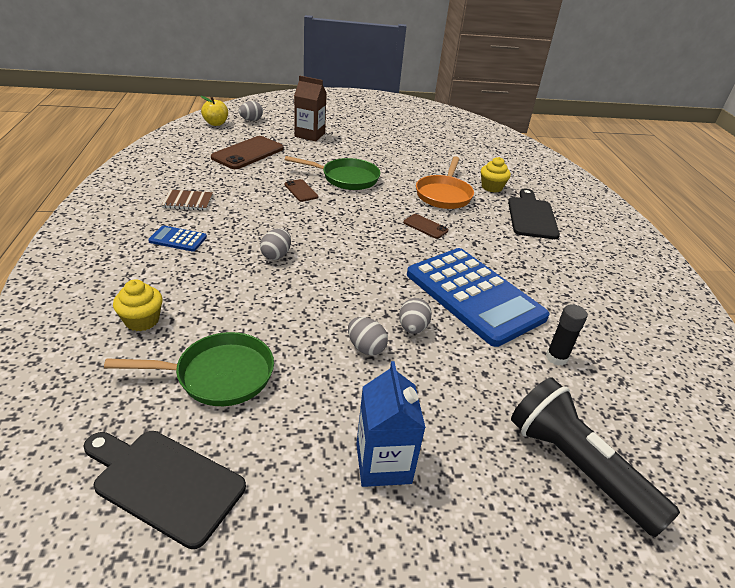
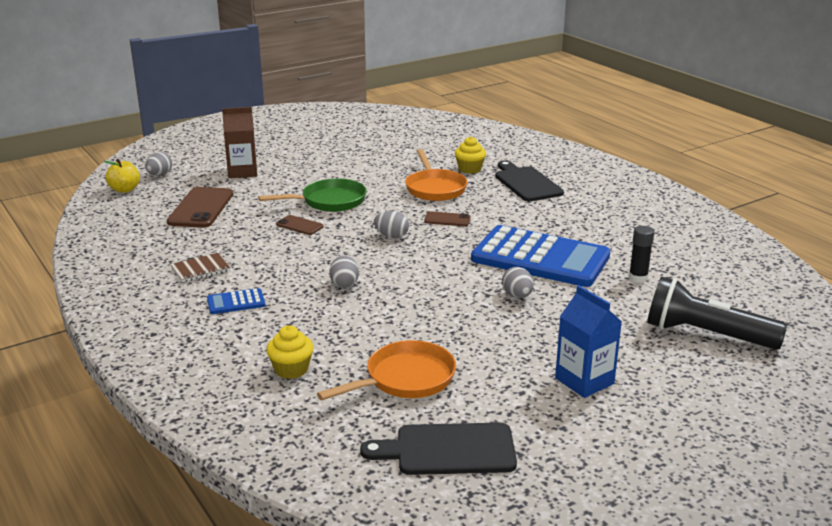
camera: 25 degrees left, 10 degrees down
(218, 375) = (405, 379): green pan -> orange pan
(366, 348) = (496, 321): grey egg -> grey egg (391, 236)

